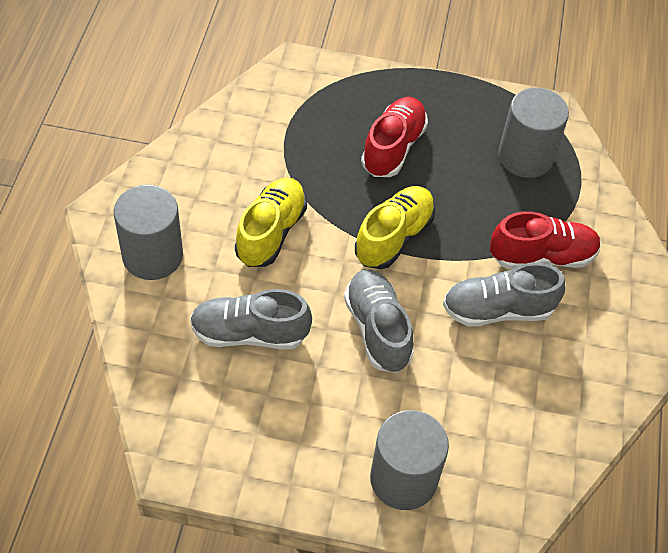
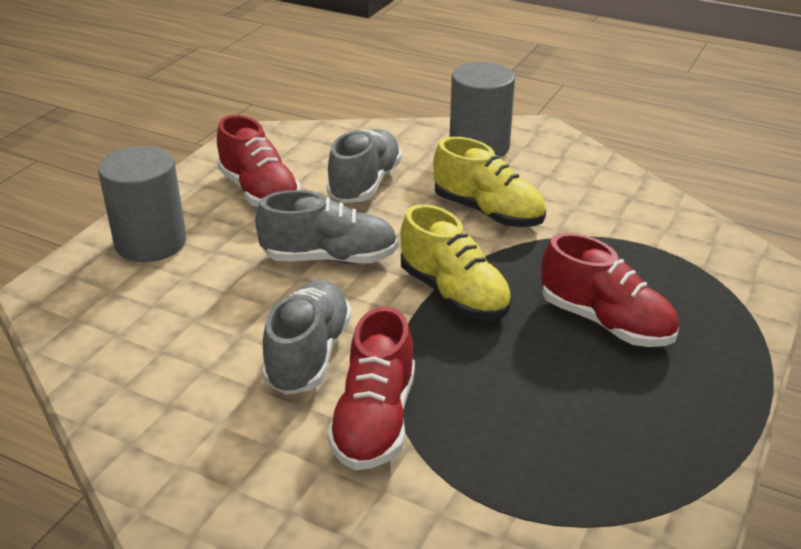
camera: 110 degrees right, 20 degrees down
(290, 418) = (259, 192): none -> red shoe
(525, 157) = (571, 455): grey cylinder -> none

